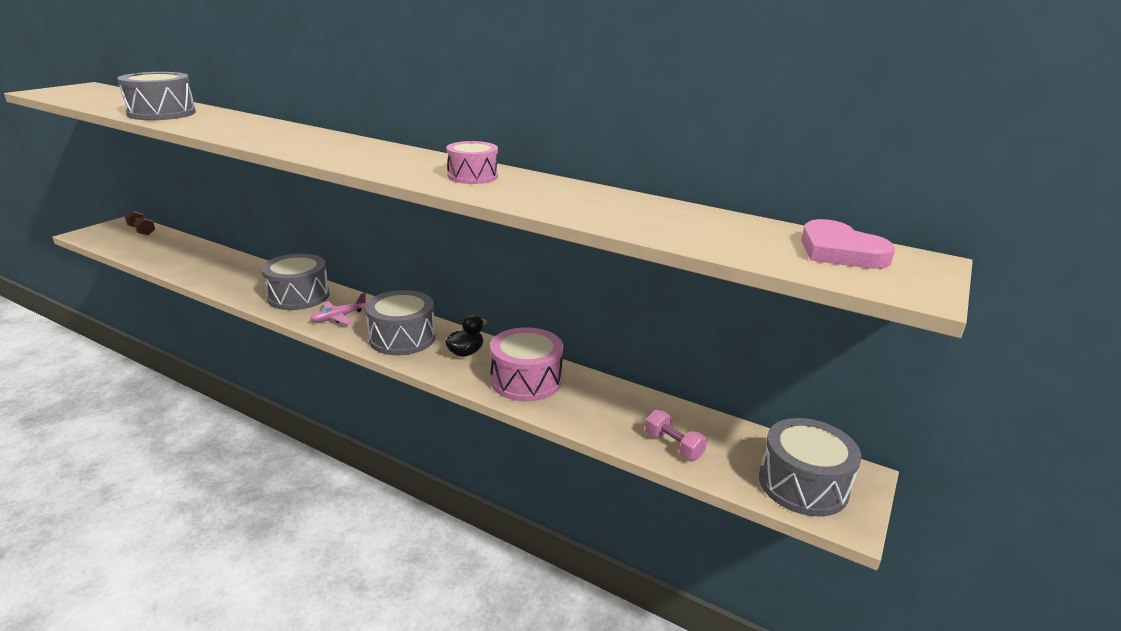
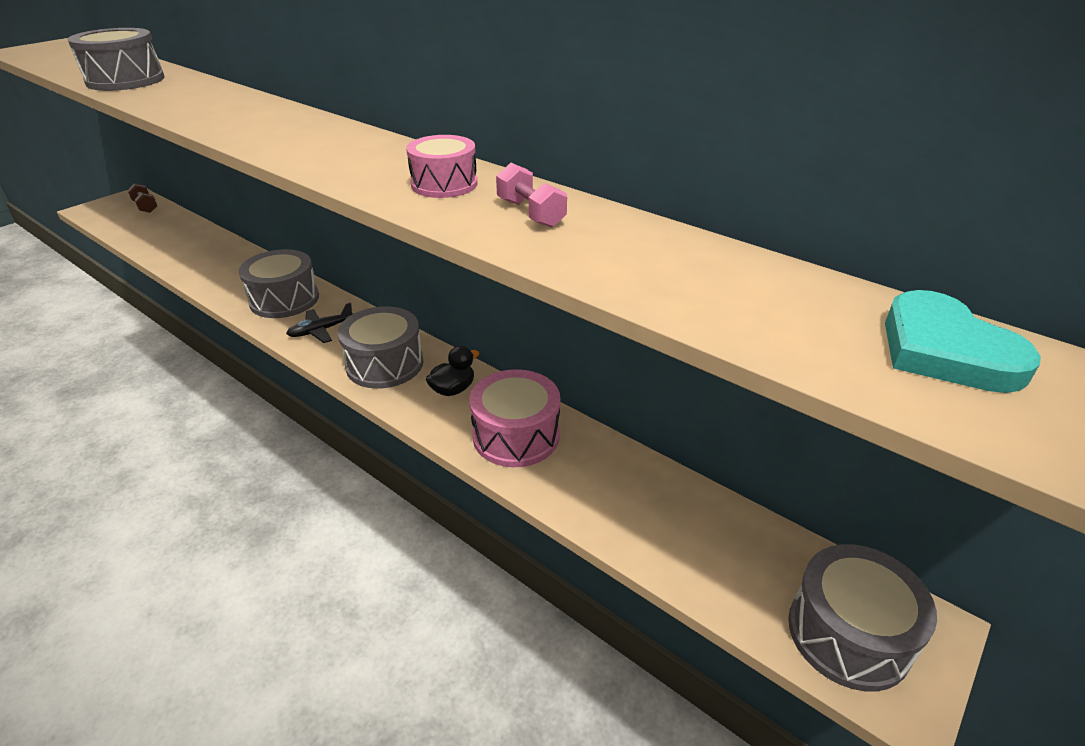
camera: 10 degrees right, 10 degrees up
(338, 317) = (321, 331): pink plane -> black plane
(673, 446) = (682, 552): pink dumbbell -> pink dumbbell (531, 213)
(840, 252) = (945, 350): pink heart -> turquoise heart

